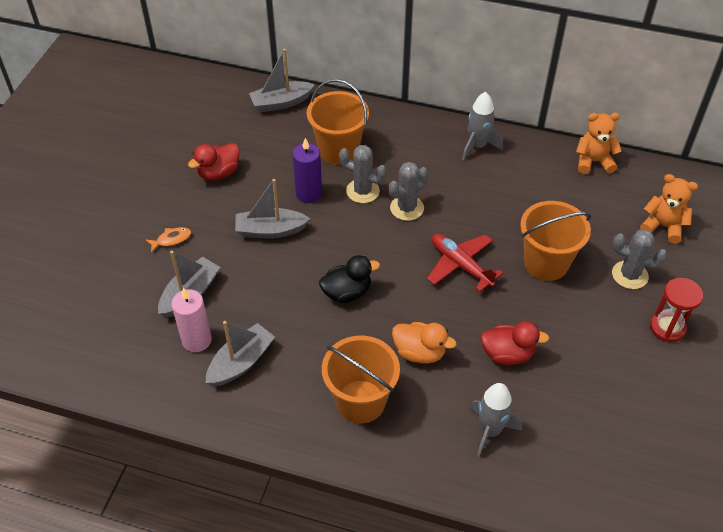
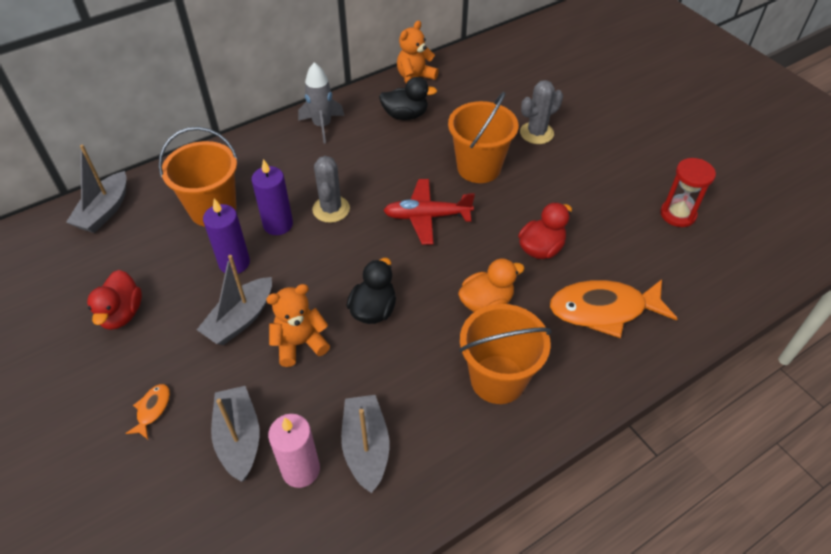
camera: 50 degrees left, 0 degrees up
(362, 191) = (278, 224): grey cactus -> purple candle
(490, 431) = (603, 310): grey rocket -> orange fish
(547, 183) = (405, 115): none -> black duck
(663, 226) = (512, 88): orange teddy bear -> orange teddy bear (300, 343)
(667, 327) = (600, 147): red hourglass -> red hourglass (678, 214)

